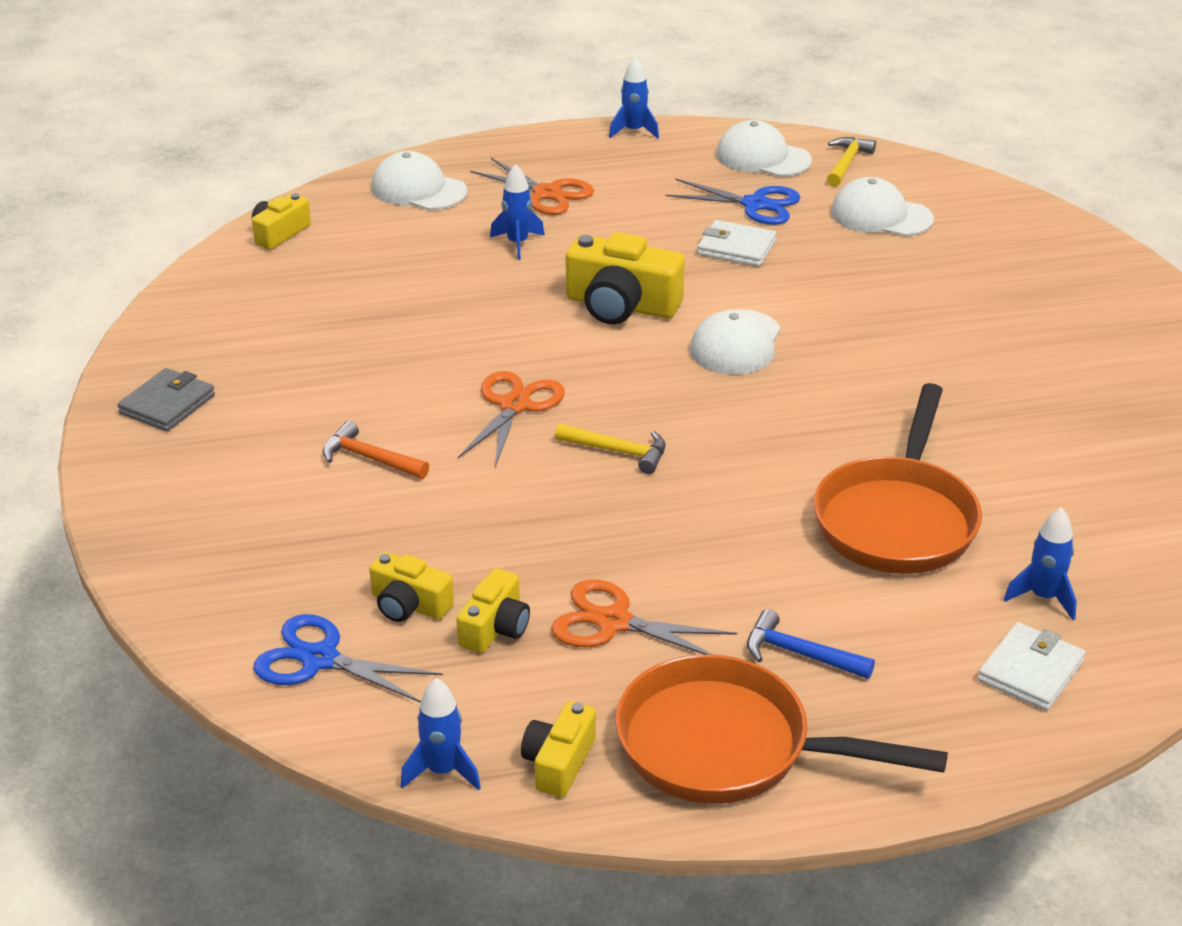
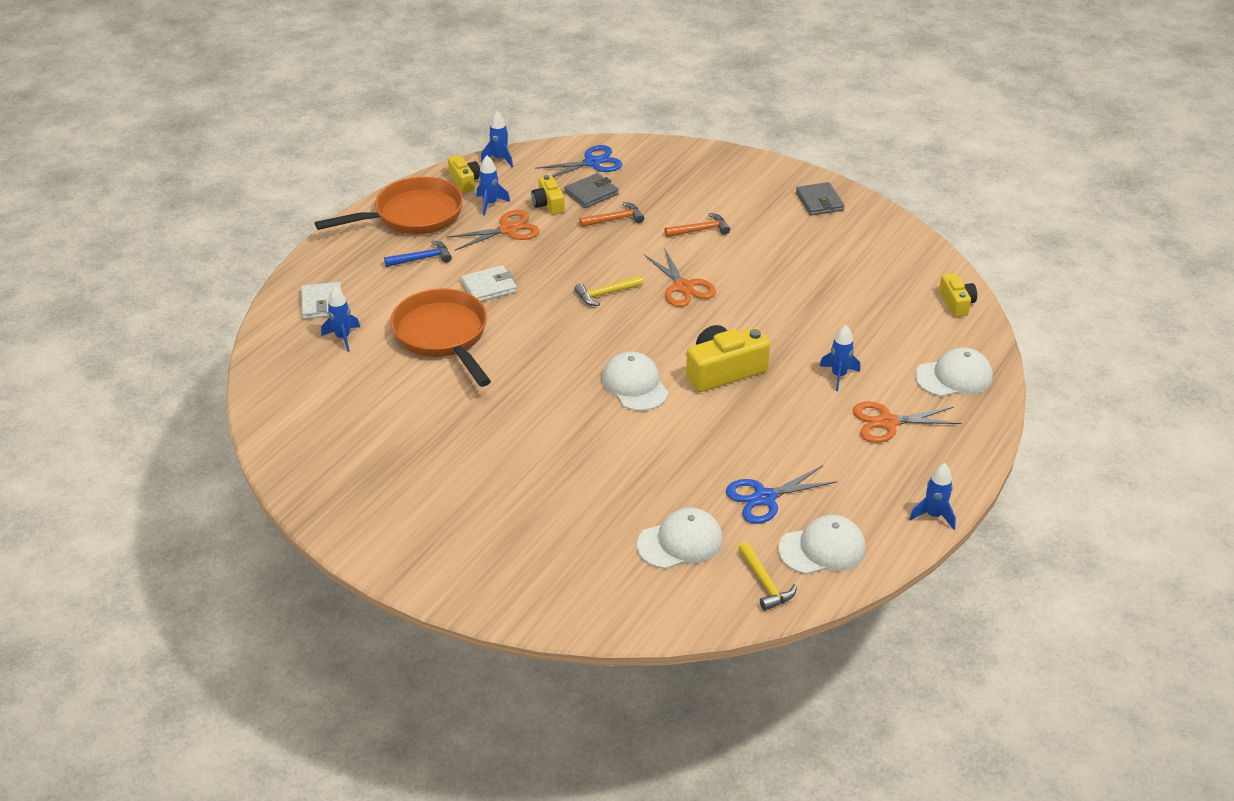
camera: 135 degrees right, 5 degrees up
(409, 605) = (591, 193): yellow camera -> grey wallet
(445, 542) = (615, 219): none -> orange hammer
(579, 687) = (490, 204): none -> blue rocket
(736, 248) = (725, 452): white wallet -> white wallet (489, 287)

